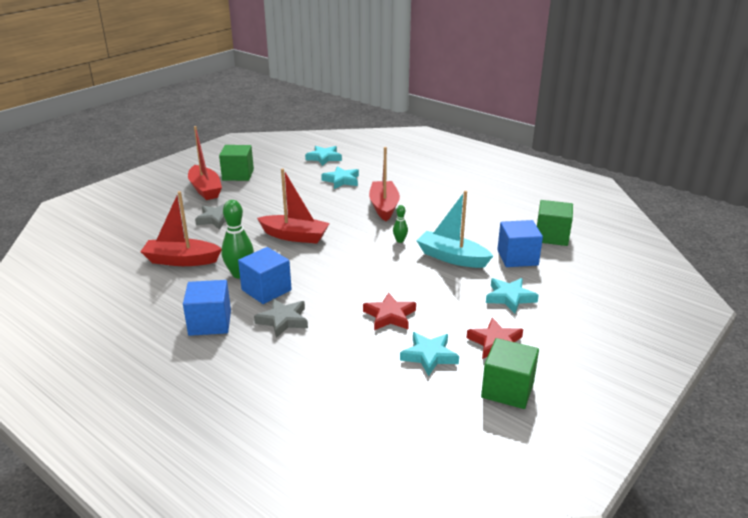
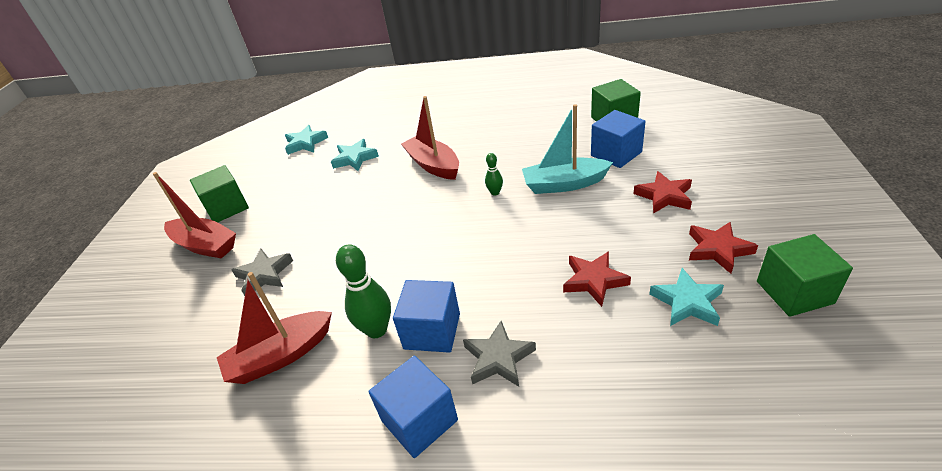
camera: 30 degrees left, 10 degrees up
(295, 236) = (383, 246): red boat -> none
(510, 297) = (664, 196): turquoise star -> red star

